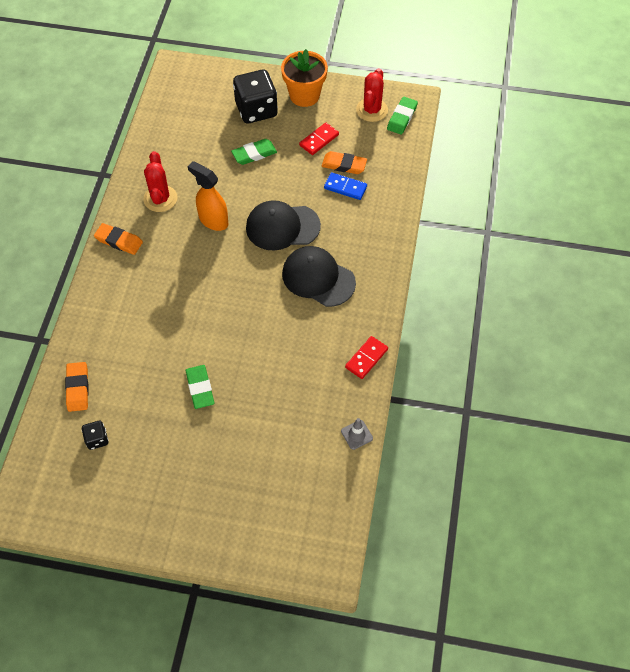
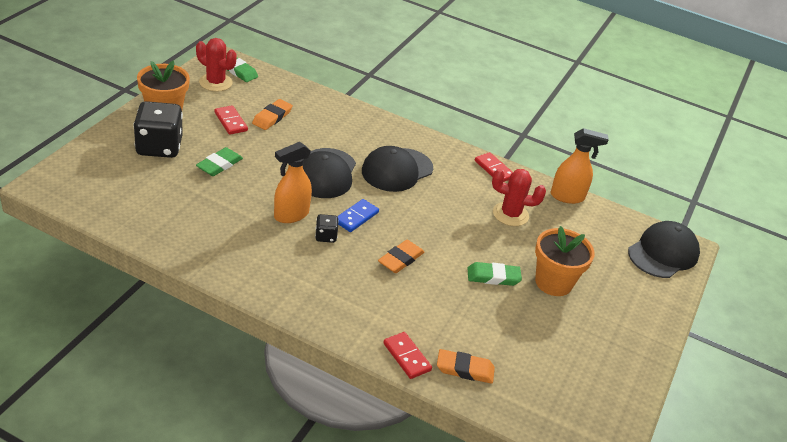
camera: 80 degrees left, 20 degrees down
(77, 344) = (406, 357): none -> red domino
(97, 439) = (532, 367): black dice -> black dice (326, 236)
(119, 241) = (278, 291): orange eraser -> orange eraser (400, 259)
(160, 199) = (237, 244): red cactus -> red cactus (510, 214)
(214, 440) = (553, 282): none -> orange flower pot
(254, 154) = (219, 165): green eraser -> green eraser turned 45 degrees clockwise
(306, 542) = (663, 253): none -> black cap
(345, 187) = (300, 124): blue domino -> blue domino (356, 217)
(356, 434) = (567, 197): grey traffic cone -> orange spray bottle

